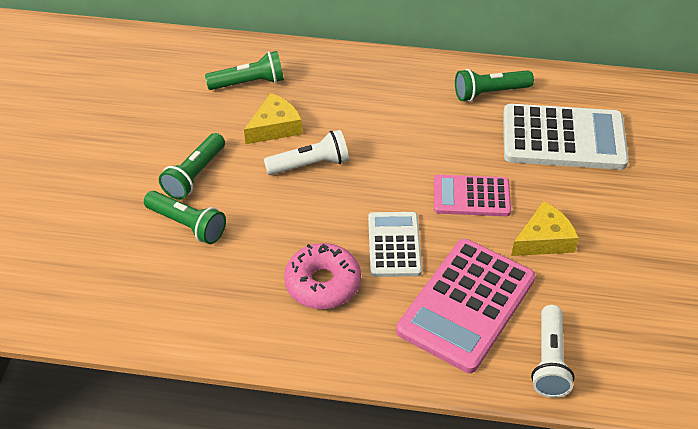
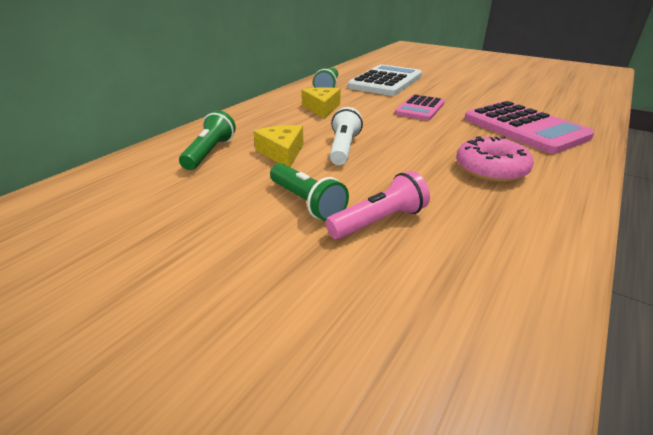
camera: 65 degrees left, 15 degrees down
(187, 225) = (379, 221): green flashlight -> pink flashlight
(394, 245) = (456, 137): white calculator -> none
(544, 239) = (469, 100): yellow cheese -> yellow cheese (321, 108)
(549, 361) = (577, 117): white flashlight -> none

